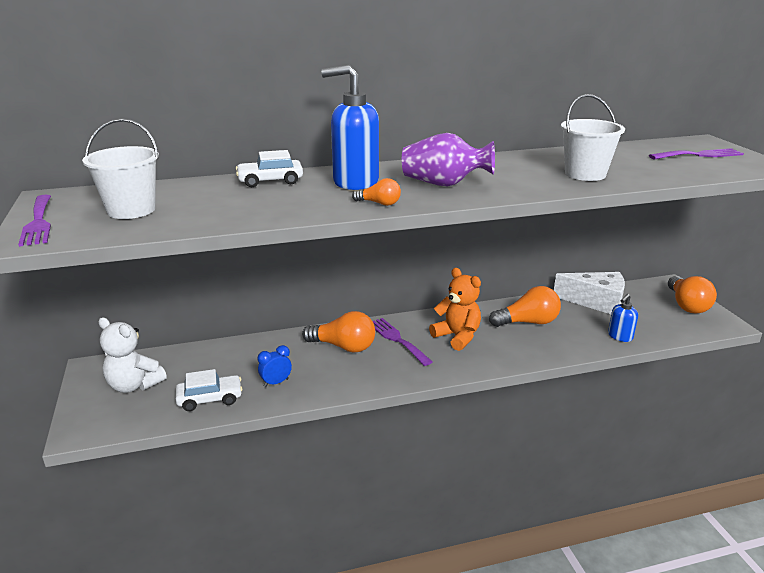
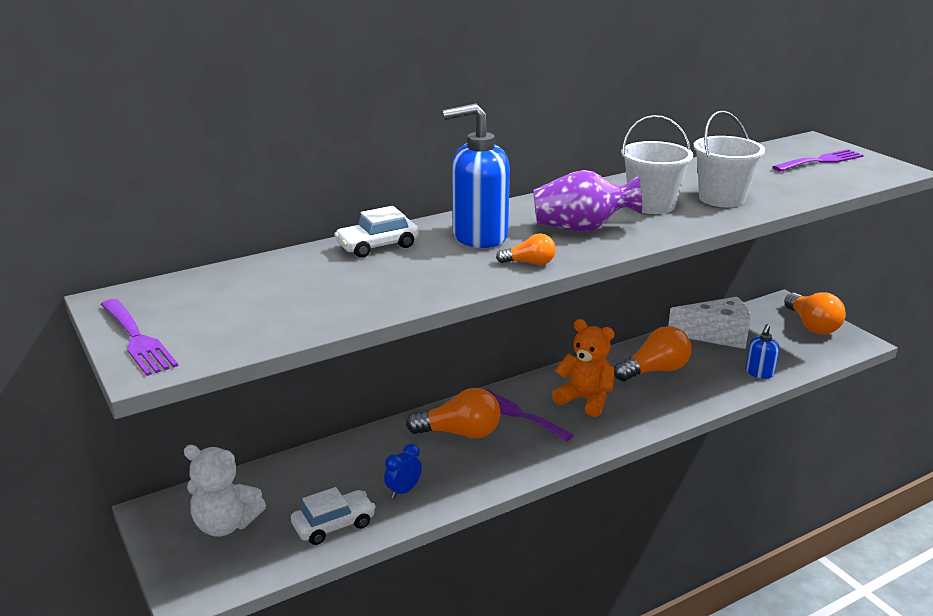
camera: 15 degrees left, 0 degrees up
(131, 210) = (241, 307): white bucket -> white bucket (651, 205)

